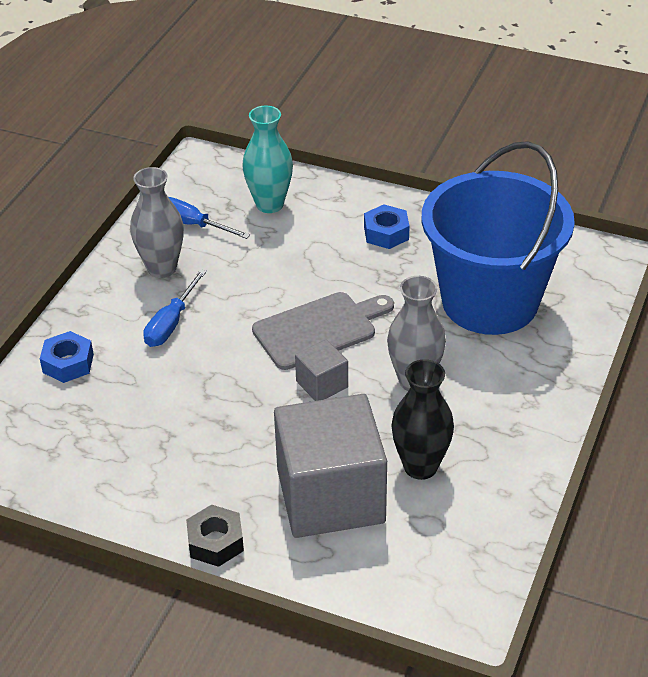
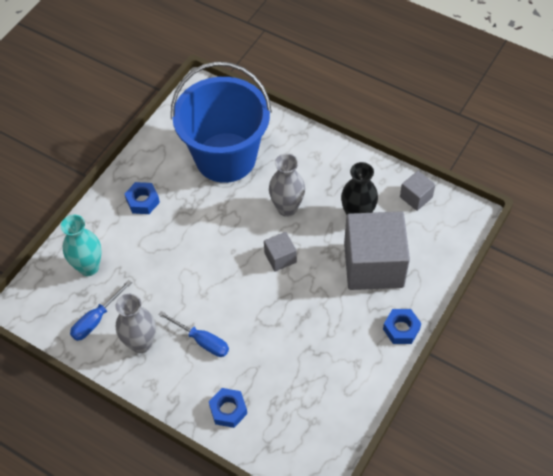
camera: 80 degrees left, 15 degrees up
(215, 542) = (401, 329): black nut -> blue nut
(319, 329) = (229, 253): grey cutting board -> none
(483, 541) = (416, 197): none -> grey cube

